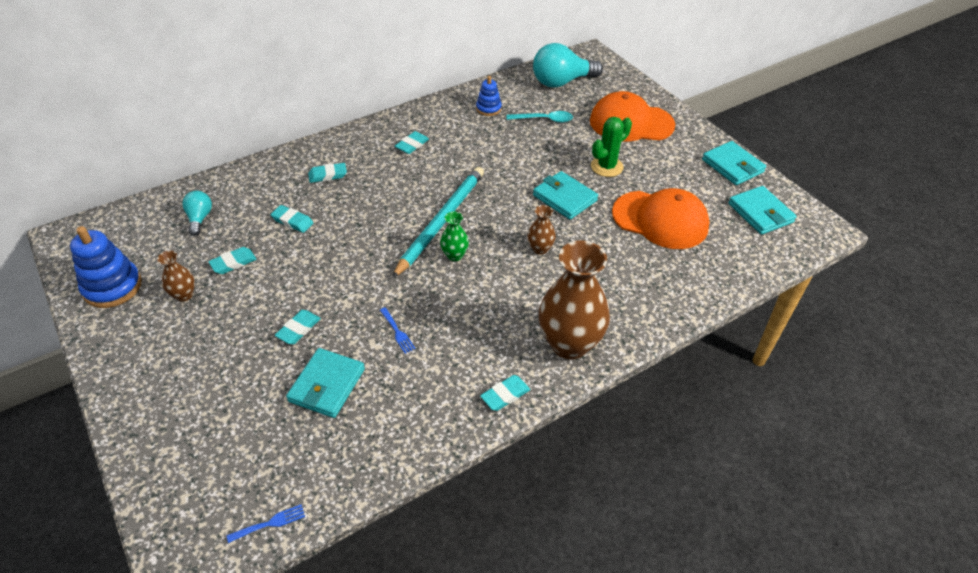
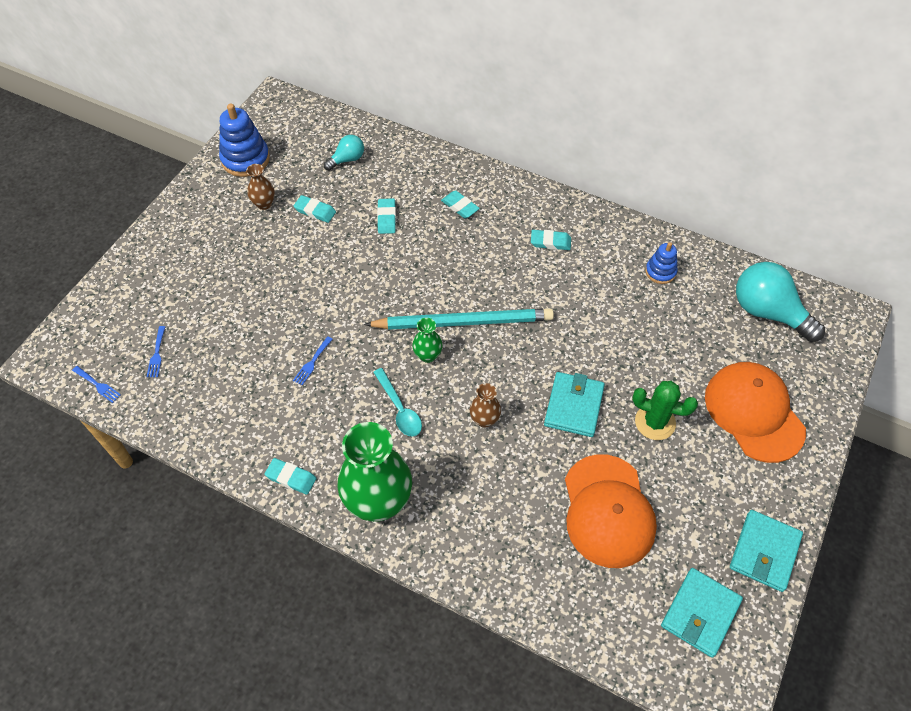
camera: 60 degrees right, 10 degrees up
(279, 452) = (157, 354): none -> blue fork
(298, 329) = (274, 295): turquoise eraser -> none
(327, 385) = (231, 347): turquoise wallet -> none
(544, 120) = (685, 328): turquoise spoon -> turquoise spoon (399, 409)
(569, 344) = (378, 502): brown vase -> green vase

